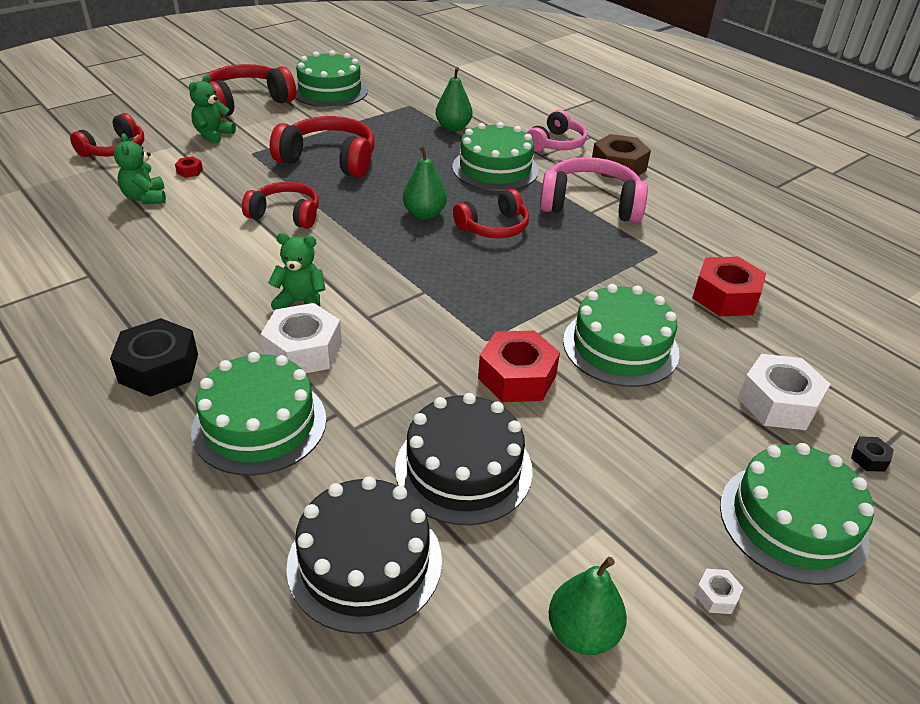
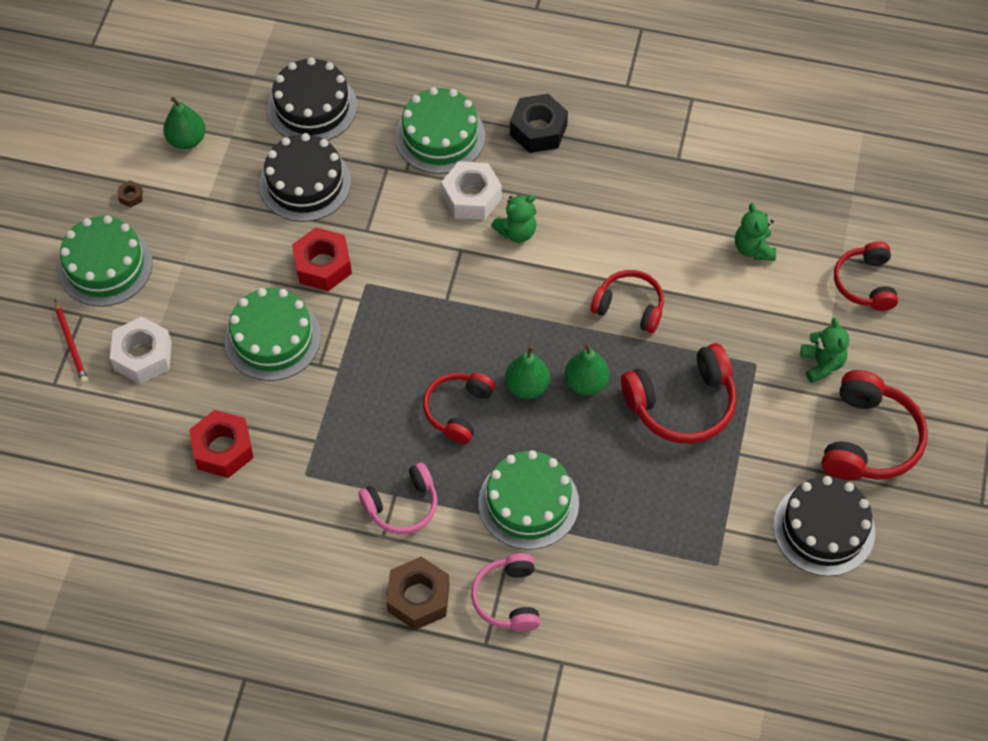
camera: 145 degrees right, 20 degrees up
(145, 198) = (753, 248): green teddy bear -> green teddy bear turned 135 degrees counterclockwise
(190, 171) = (768, 302): red nut -> none
(286, 215) = (629, 307): red headphones -> red headphones turned 135 degrees counterclockwise
(330, 91) = (824, 529): green cake -> black cake
(453, 128) = (632, 551): green pear -> green pear (586, 383)
(590, 204) = (402, 506): pink headphones -> pink headphones, size x0.66
(716, 595) = (131, 196): white nut -> brown nut
(869, 458) = (71, 343): black nut -> red pencil

